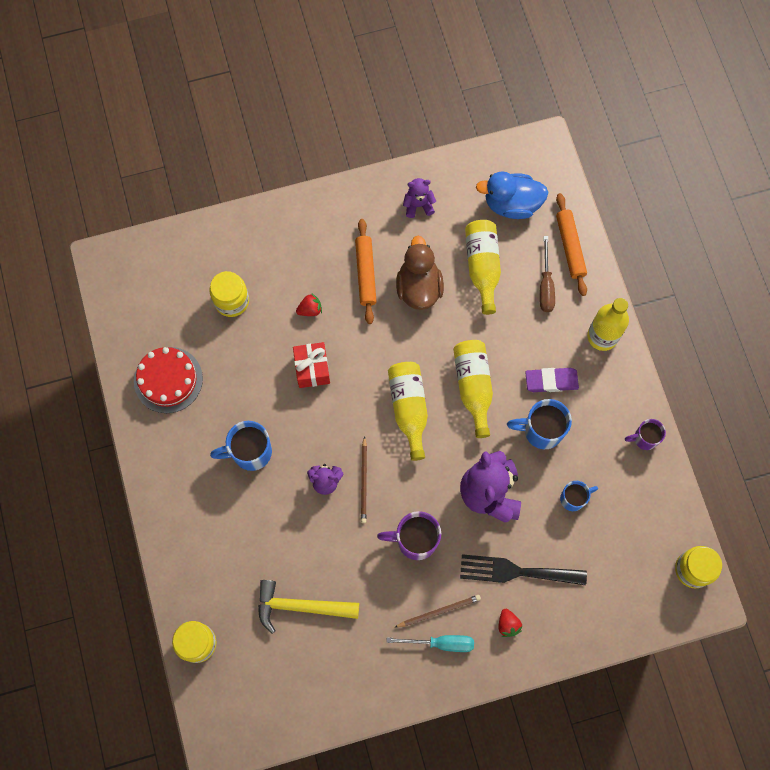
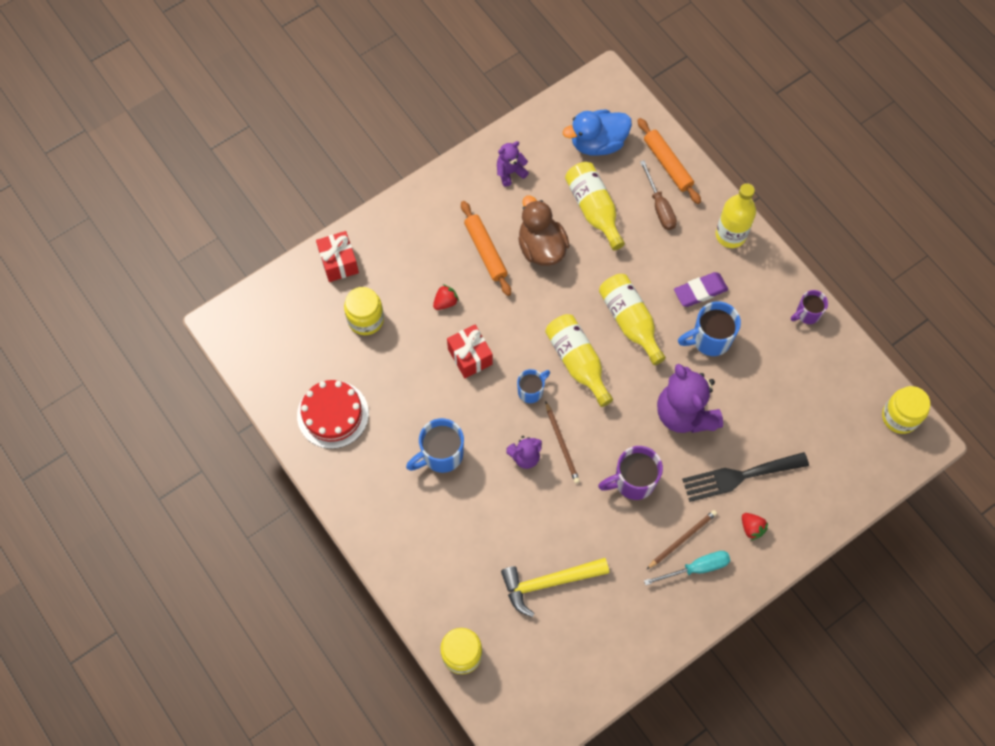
camera: 20 degrees left, 5 degrees down
(228, 239) = (339, 262): none -> red gift
(573, 498) = (765, 391): blue mug -> blue mug (531, 391)

